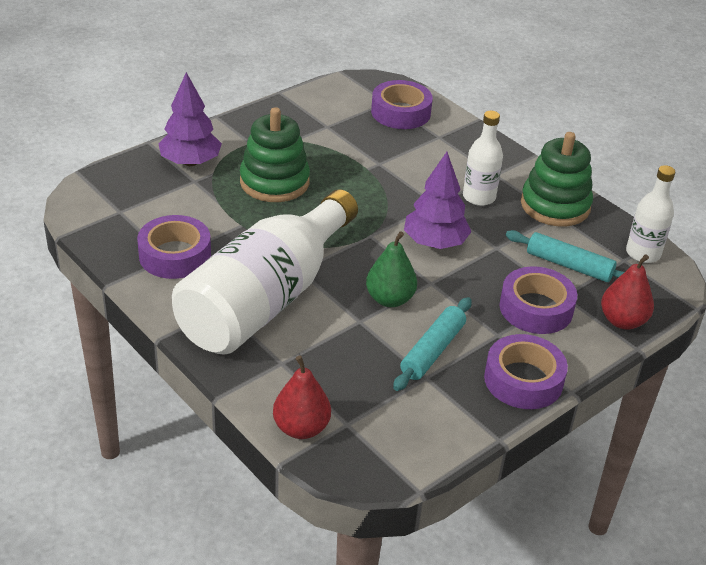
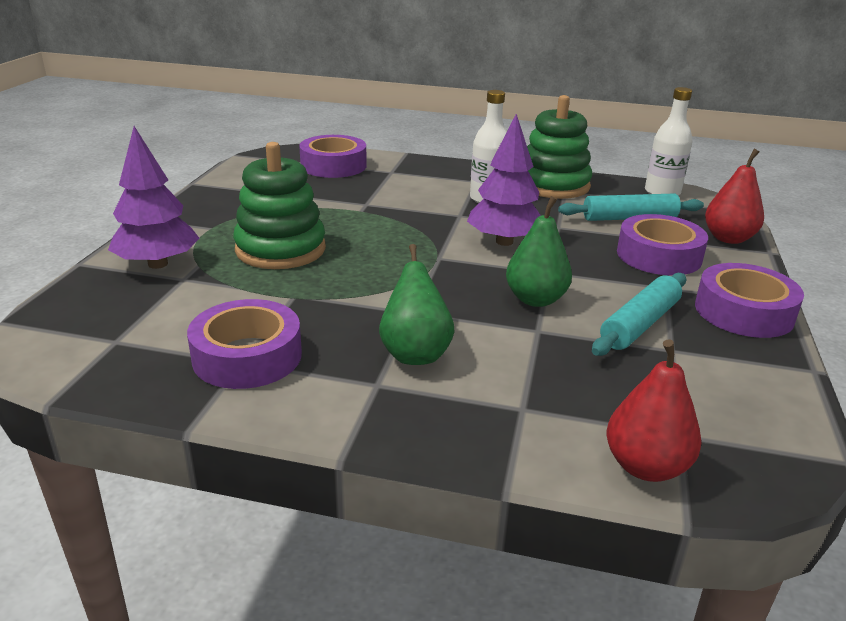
camera: 35 degrees left, 10 degrees down
(266, 299) = (415, 353): white bottle -> green pear
(433, 351) = (640, 324): turquoise rolling pin -> turquoise rolling pin turned 45 degrees clockwise

